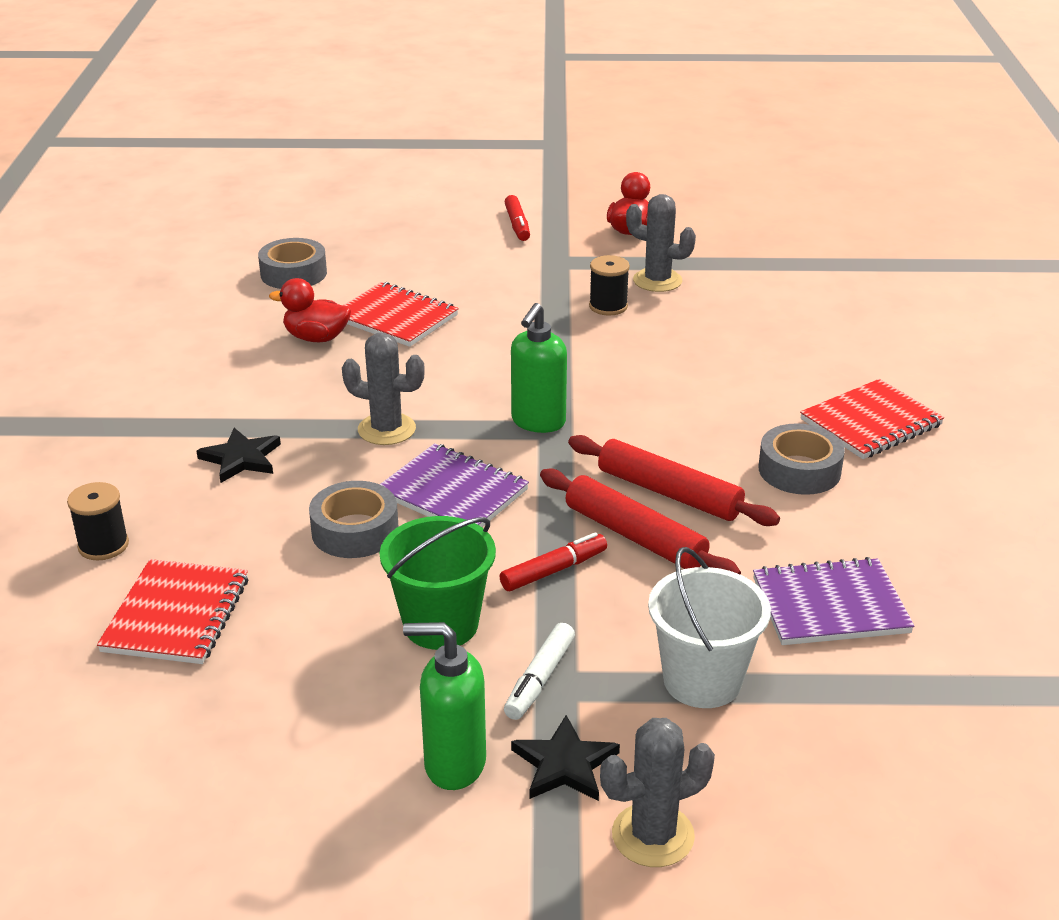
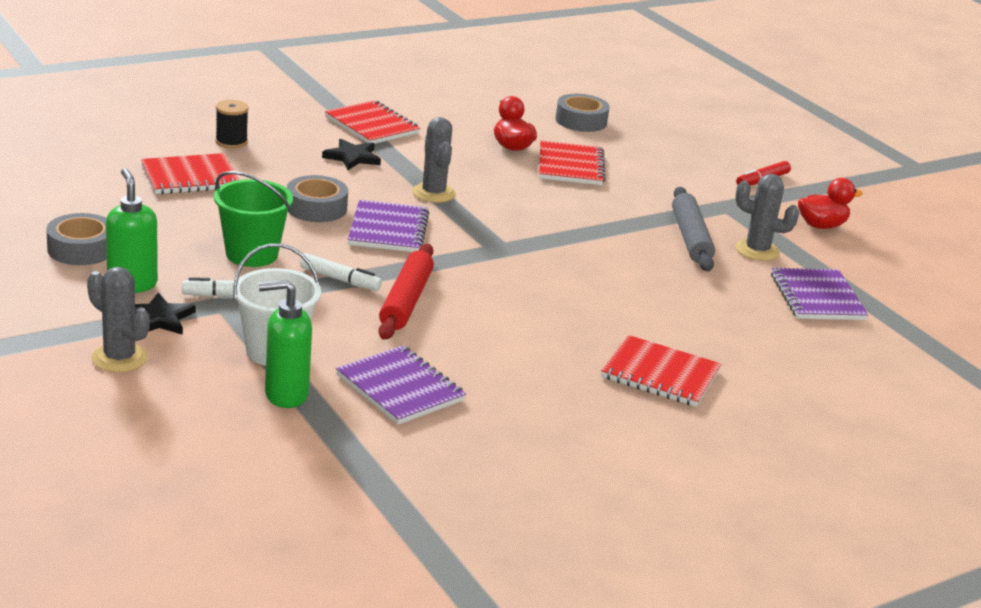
camera: 55 degrees right, 5 degrees down
(167, 415) = (372, 125): none -> red notebook
(538, 422) = (502, 241): green soap dispenser -> green soap dispenser (285, 395)
(554, 570) = (340, 280): red marker -> white marker
(608, 306) = (690, 238): black spool -> grey rolling pin
(657, 281) = (757, 250): grey cactus -> grey cactus turned 60 degrees counterclockwise
(669, 493) = (470, 305): red rolling pin -> none
(765, 285) = (816, 297): none -> purple notebook
(799, 470) = (556, 352): grey tape -> grey tape (81, 249)

